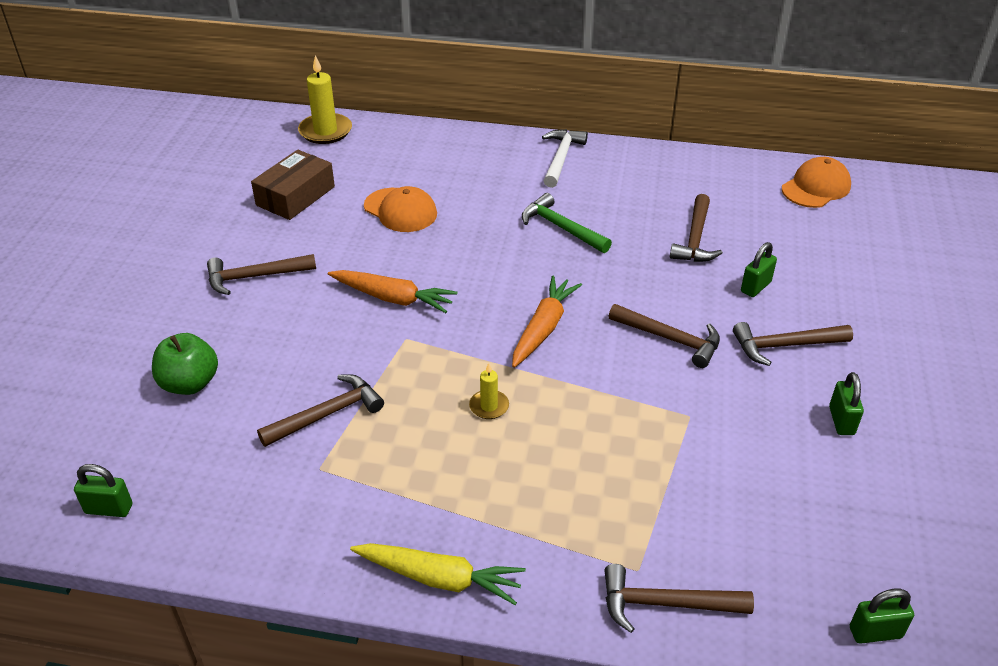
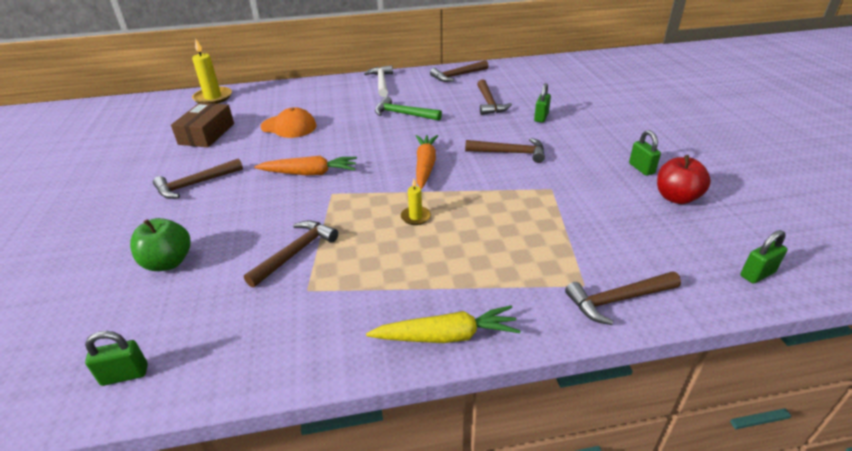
camera: 20 degrees left, 5 degrees down
(785, 346) = (580, 140): brown hammer -> brown hammer (458, 76)
(816, 187) = (539, 68): orange cap -> none
(856, 484) = (676, 198): none -> red apple

